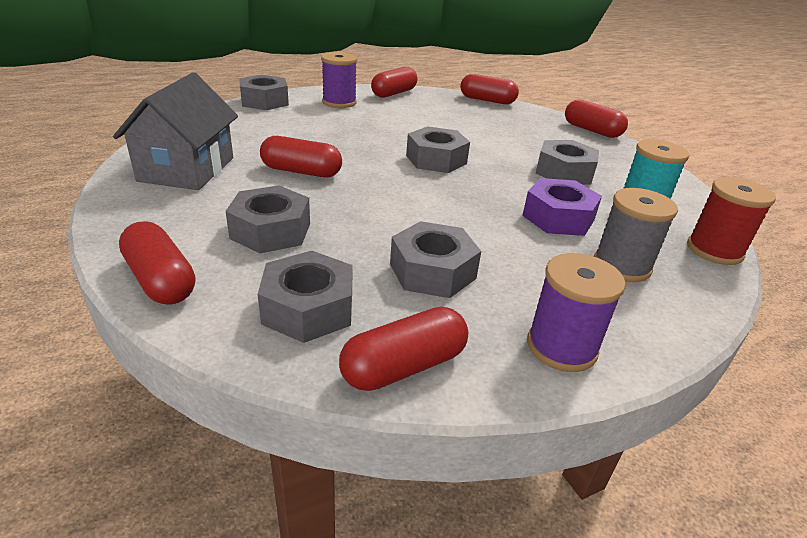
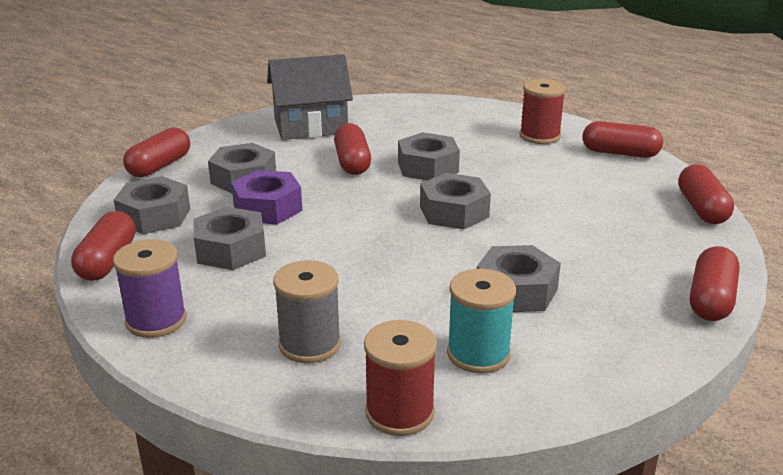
camera: 70 degrees right, 5 degrees down
(264, 101) = (487, 108): grey nut -> grey nut (427, 167)
(339, 102) = (539, 136): purple spool -> red spool
(404, 366) = (107, 261): red capsule -> red capsule turned 60 degrees clockwise
(558, 218) = (385, 298): purple nut -> purple nut (268, 208)

